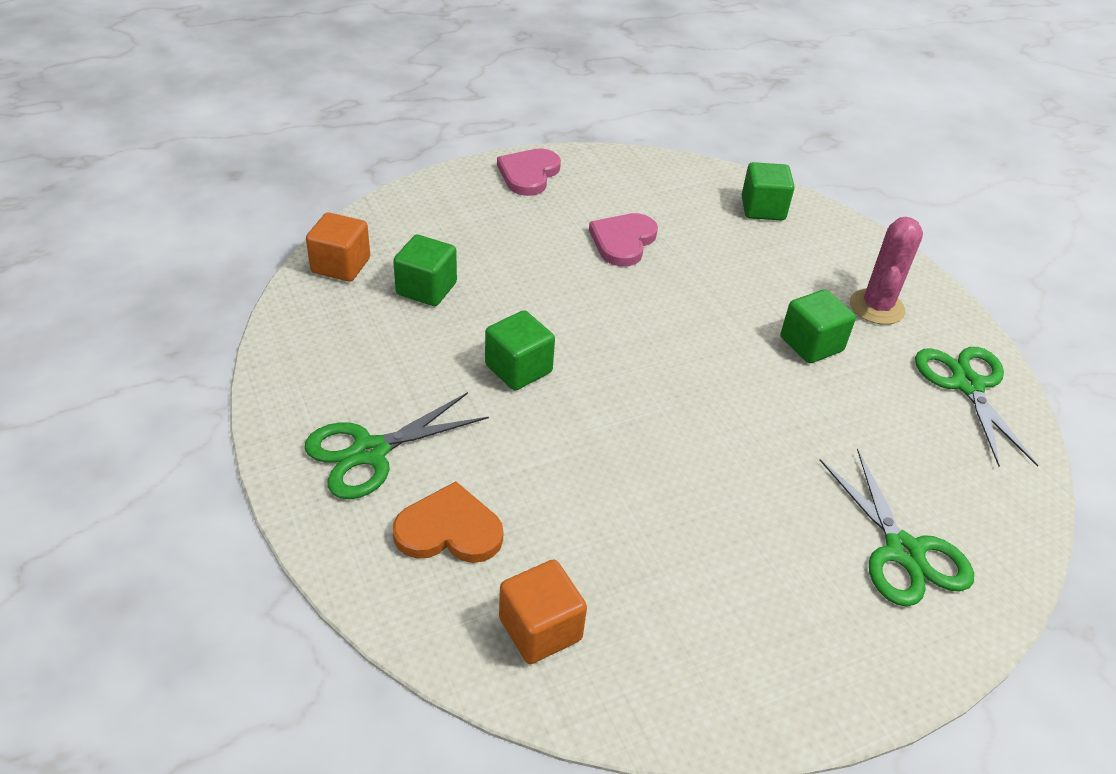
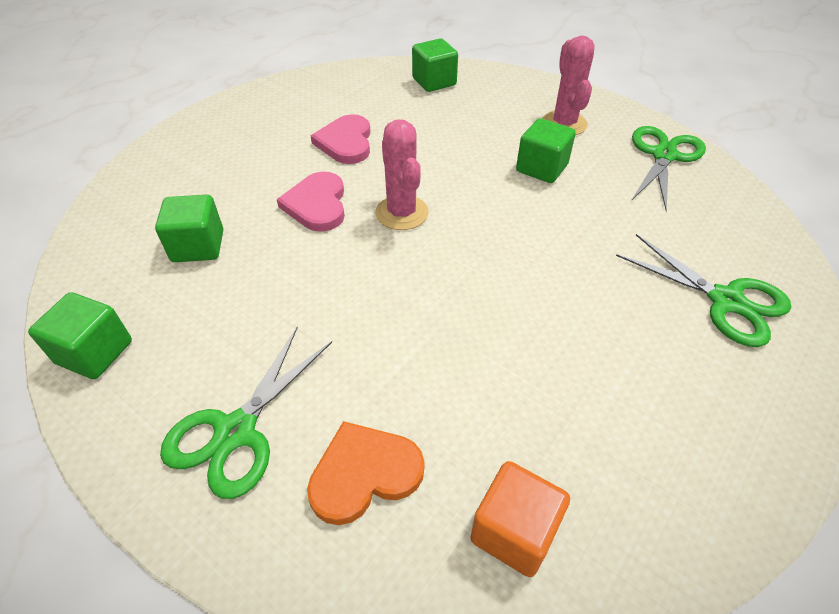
camera: 25 degrees left, 5 degrees up
(341, 265) = (98, 257): orange cube -> none
(518, 369) = (329, 284): green cube -> green cube (95, 352)
(529, 174) = (231, 116): pink heart -> pink heart (317, 204)
(630, 332) = (402, 213): none -> pink cactus
(967, 385) = (664, 156): green scissors -> green scissors turned 60 degrees clockwise

